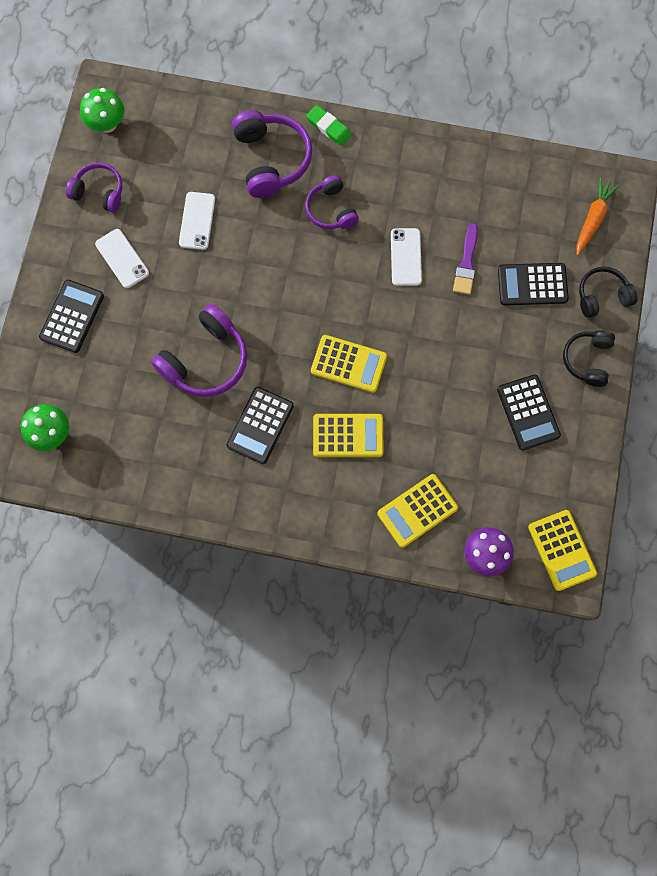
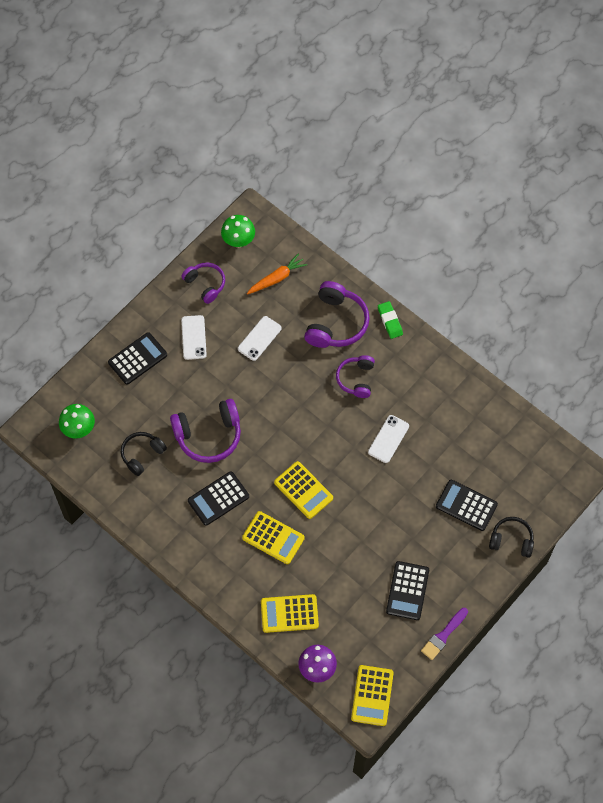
camera: 30 degrees right, 10 degrees down
(466, 263) = (428, 466): purple brush -> purple brush (443, 635)
(587, 360) = (472, 578): black headphones -> black headphones (142, 454)
(592, 219) = (539, 483): orange carrot -> orange carrot (277, 278)

